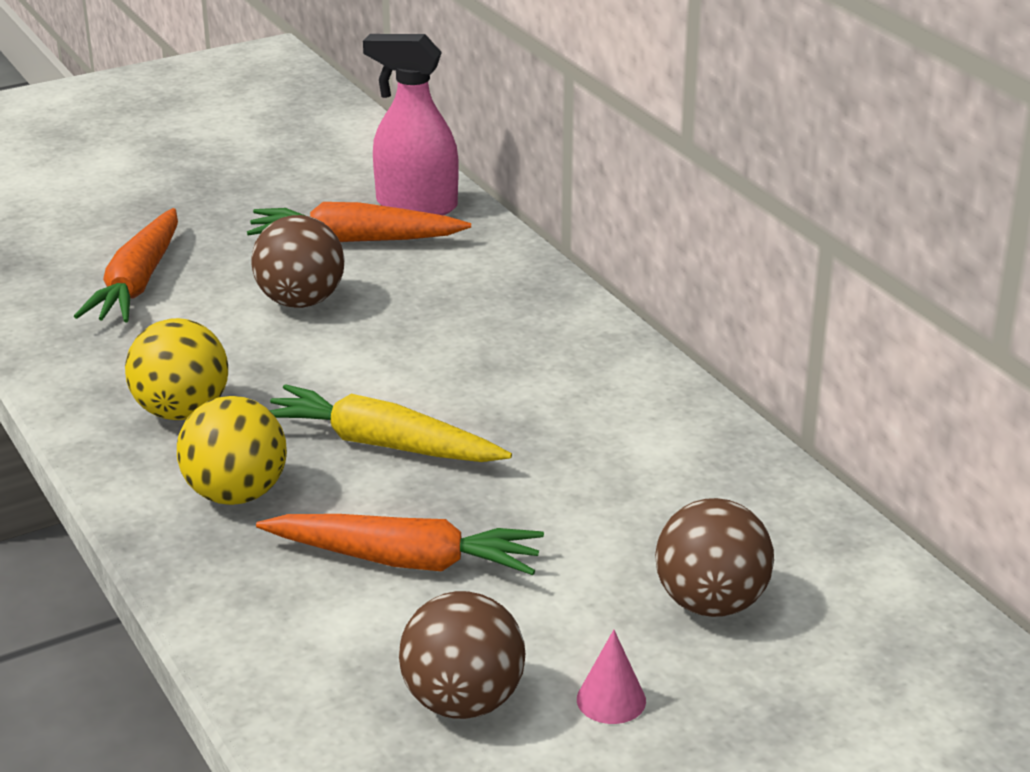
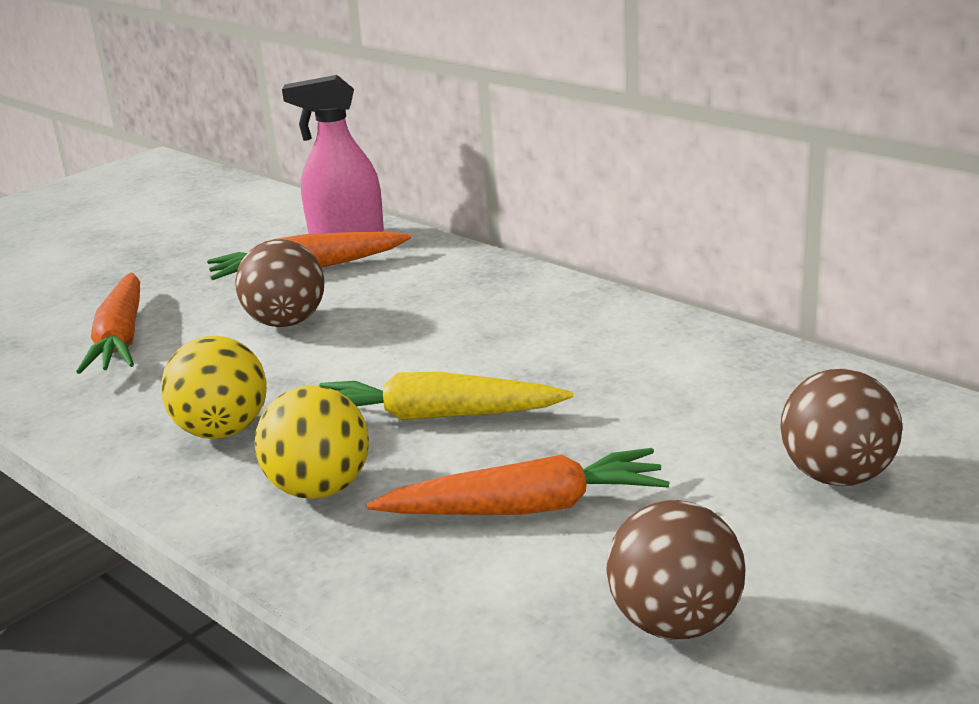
camera: 15 degrees left, 5 degrees down
(611, 700) = (816, 583): pink cone -> none

